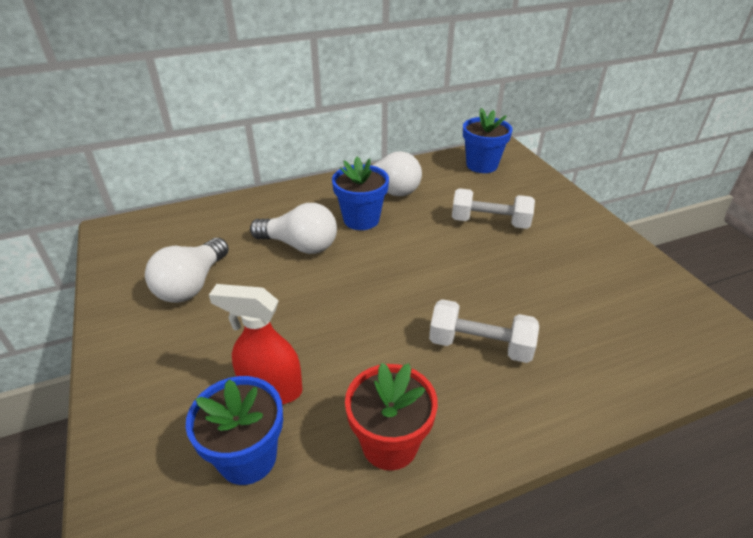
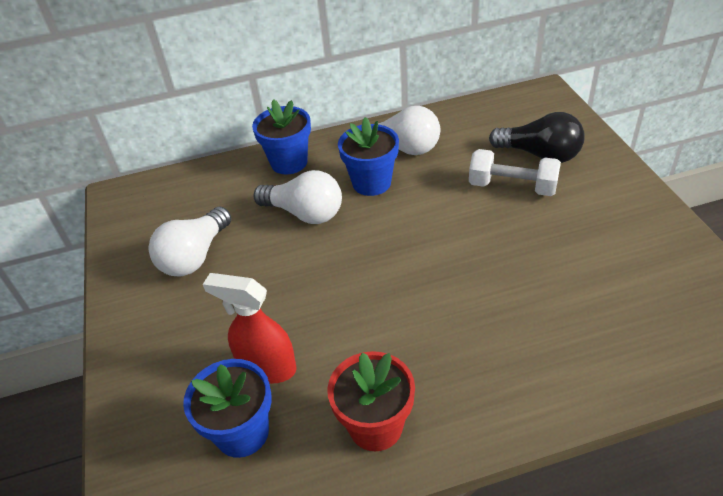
camera: 10 degrees right, 5 degrees up
(480, 345) = (479, 329): white dumbbell -> none
(481, 165) = (515, 113): blue flower pot -> blue flower pot (289, 162)
(509, 197) = (540, 155): none -> black light bulb

